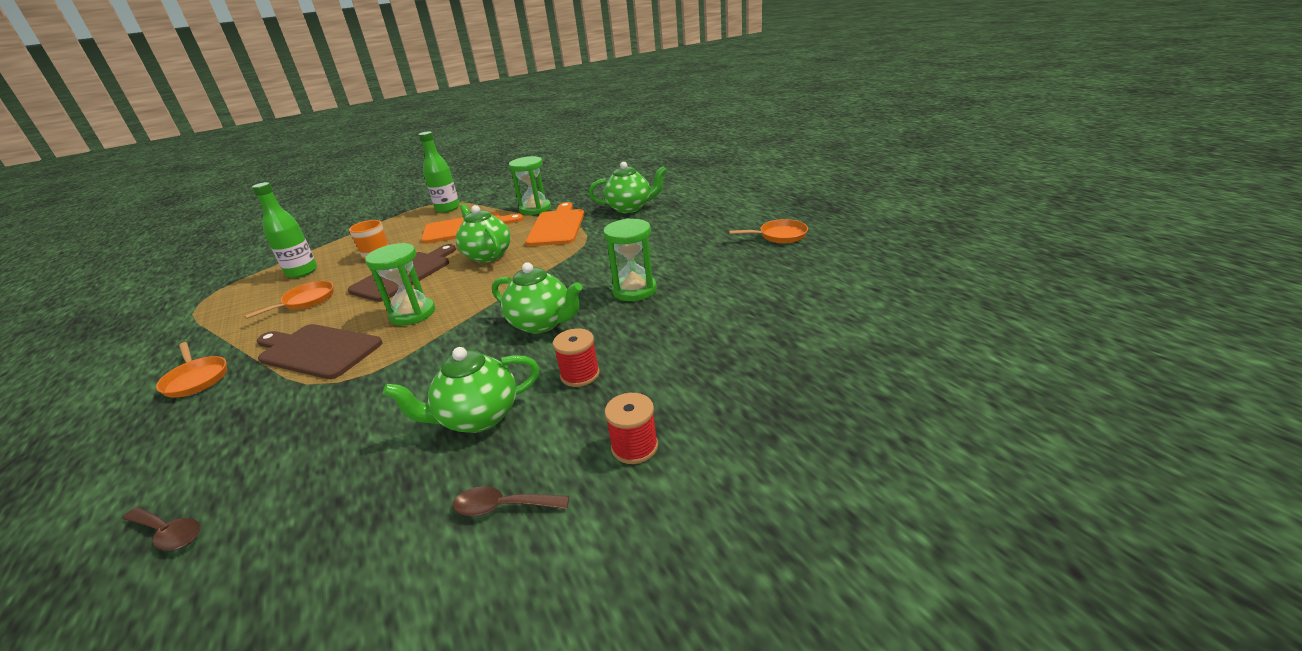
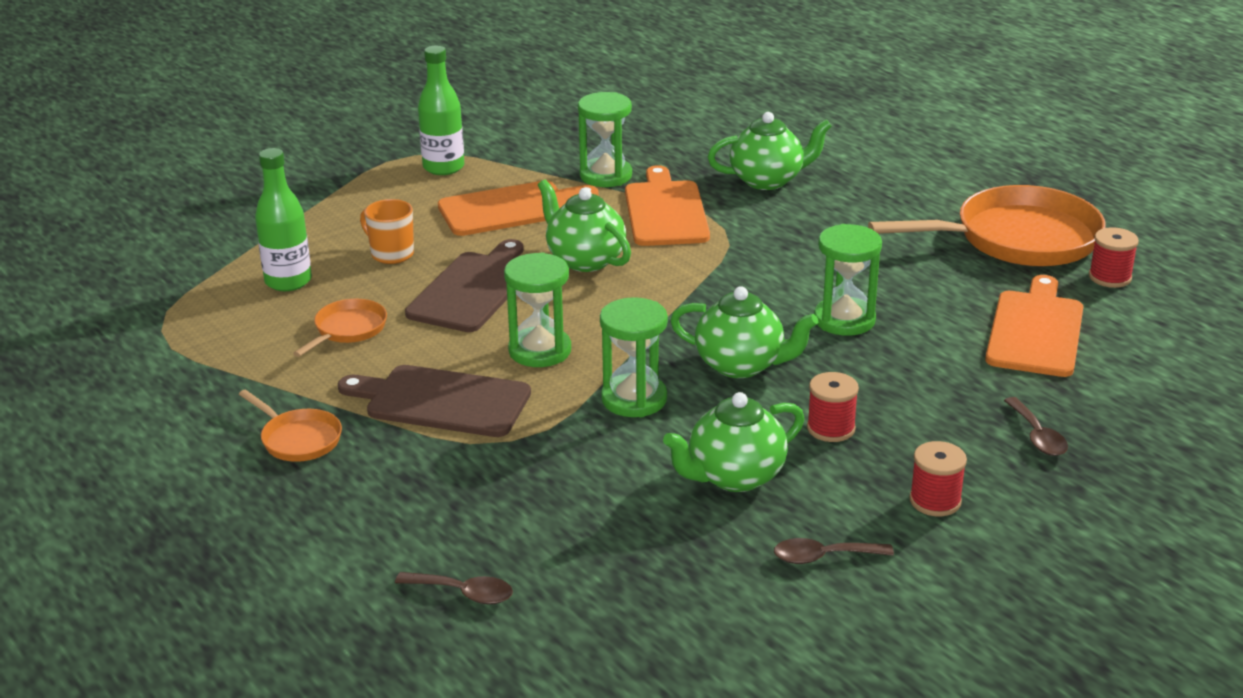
camera: 10 degrees left, 0 degrees up
(448, 349) = (634, 399): none -> green hourglass
(749, 383) = (1037, 436): none -> brown spoon
(774, 296) = (1035, 330): none -> orange cutting board
(779, 236) = (1017, 239): orange pan -> orange pan, size x2.13
(841, 258) = (1110, 277): none -> red spool

